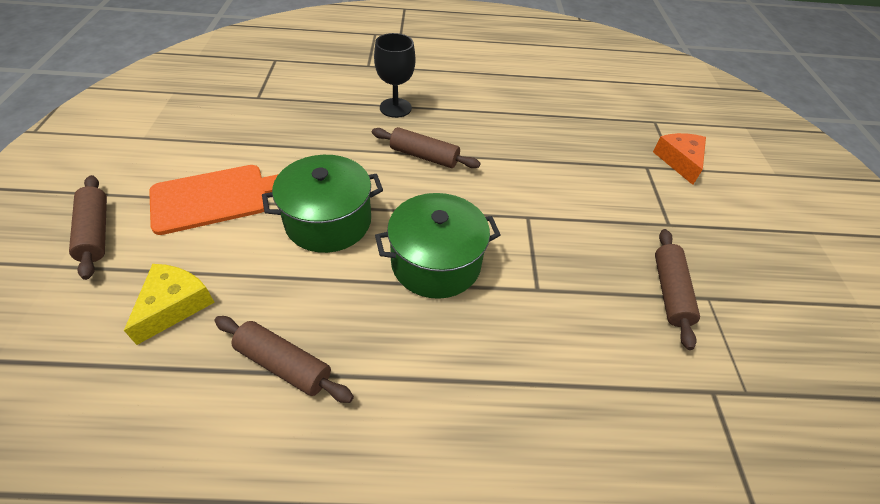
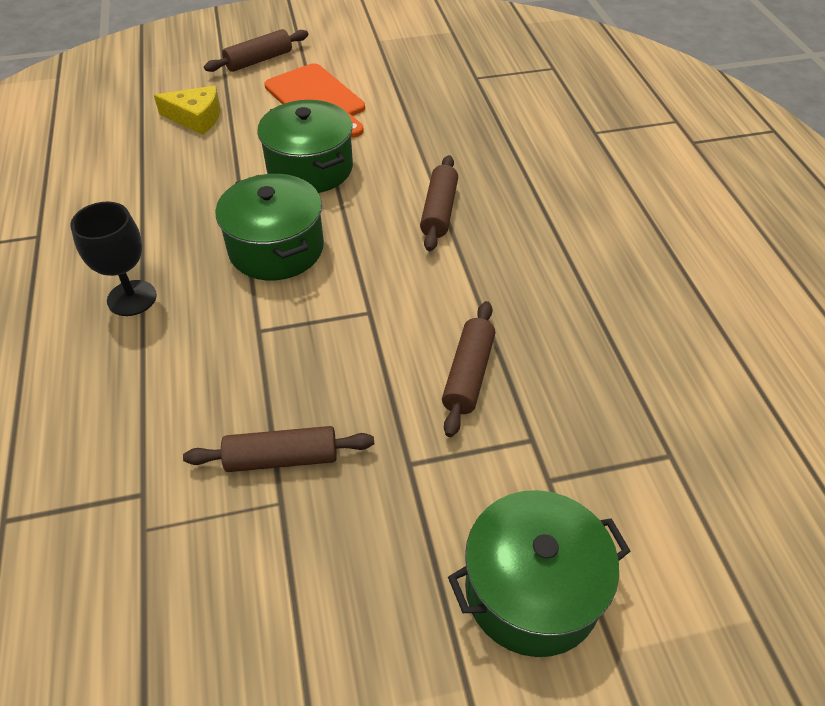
camera: 80 degrees right, 0 degrees up
(284, 364) = (149, 185): brown rolling pin -> brown rolling pin (468, 375)
(395, 108) = (519, 171): black goblet -> black goblet (132, 298)
(679, 161) = (572, 487): orange cheese -> none
(748, 193) = (532, 590): none -> green pot

